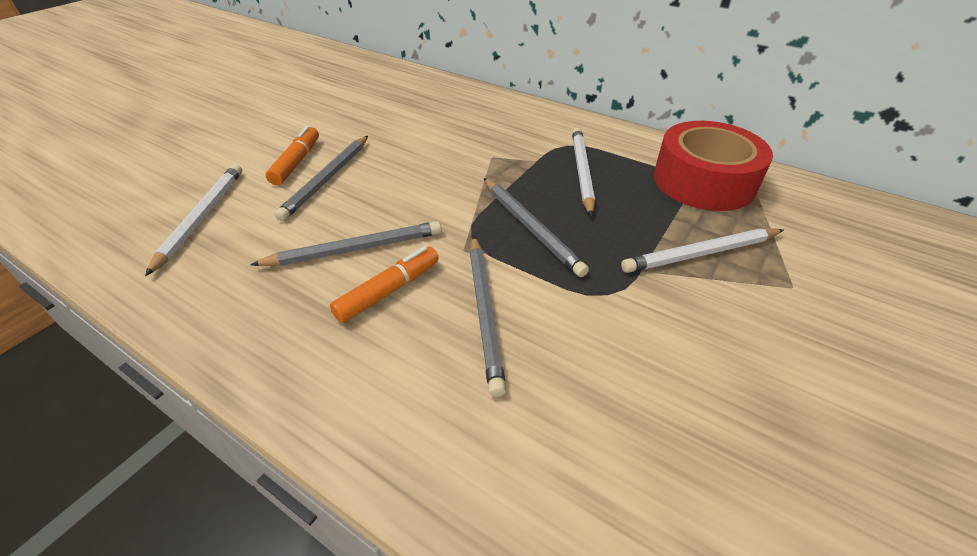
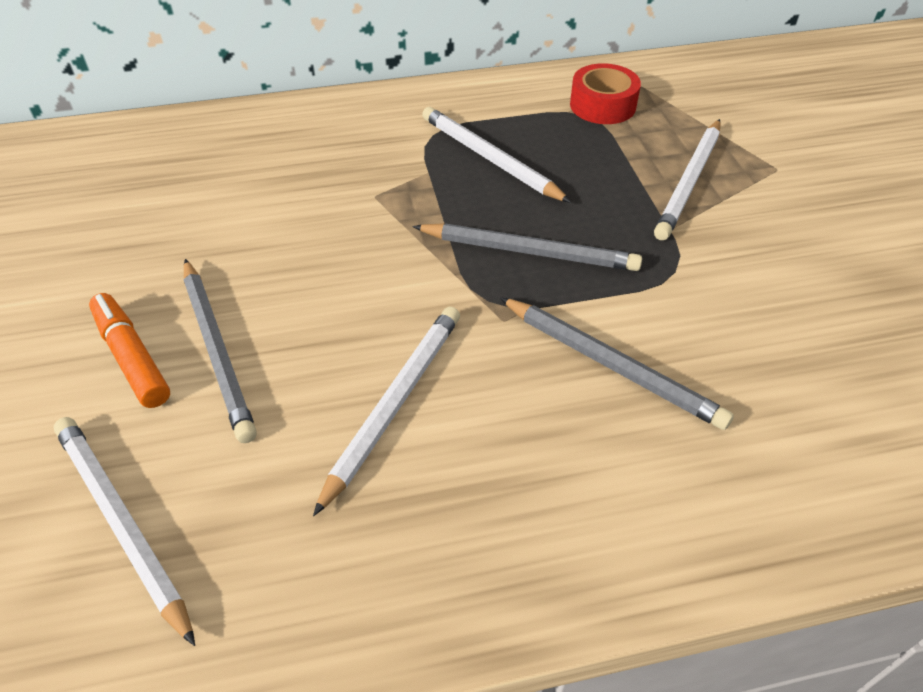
camera: 45 degrees left, 5 degrees up
(355, 249) = (394, 404): grey pencil -> white pencil
(388, 291) = (499, 417): orange marker -> none
(703, 181) = (602, 105): red tape -> red tape, size x0.56

